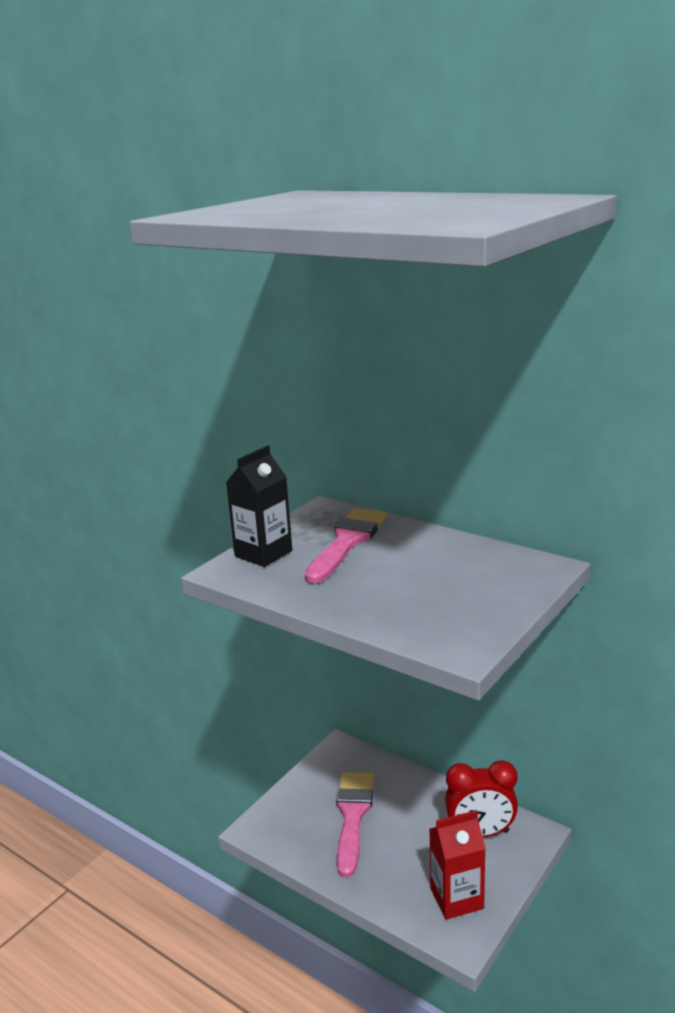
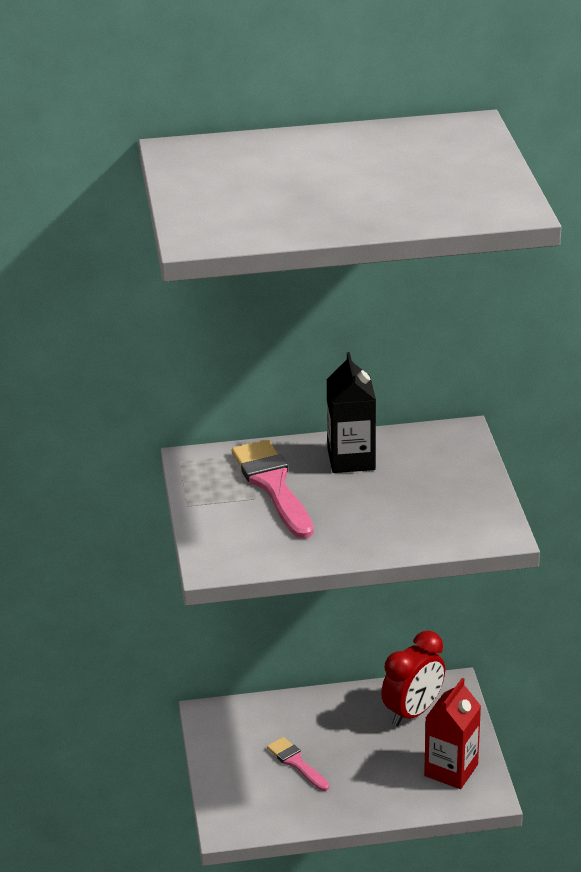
camera: 45 degrees left, 10 degrees up
(263, 553) = (219, 531): black carton -> black carton (351, 459)
(353, 816) = (296, 763): pink brush -> pink brush, size x0.57

